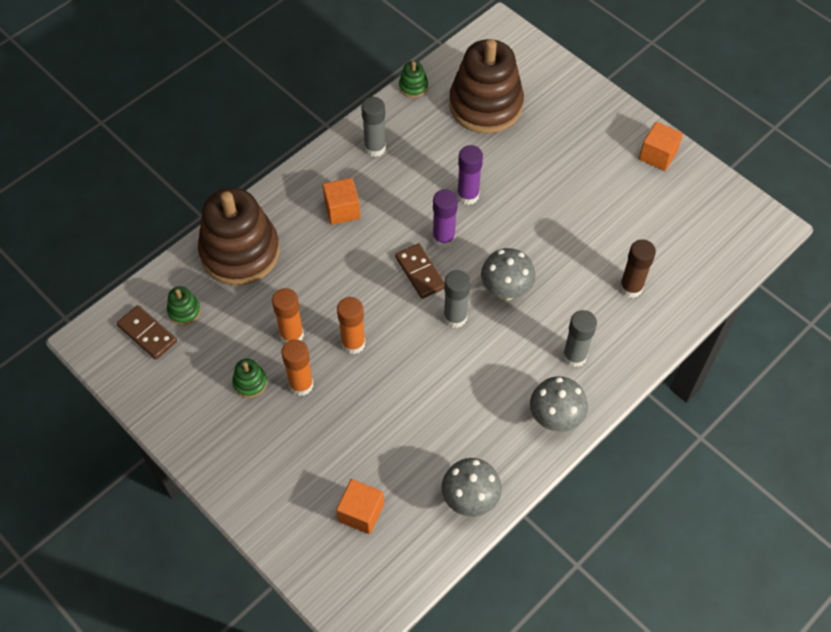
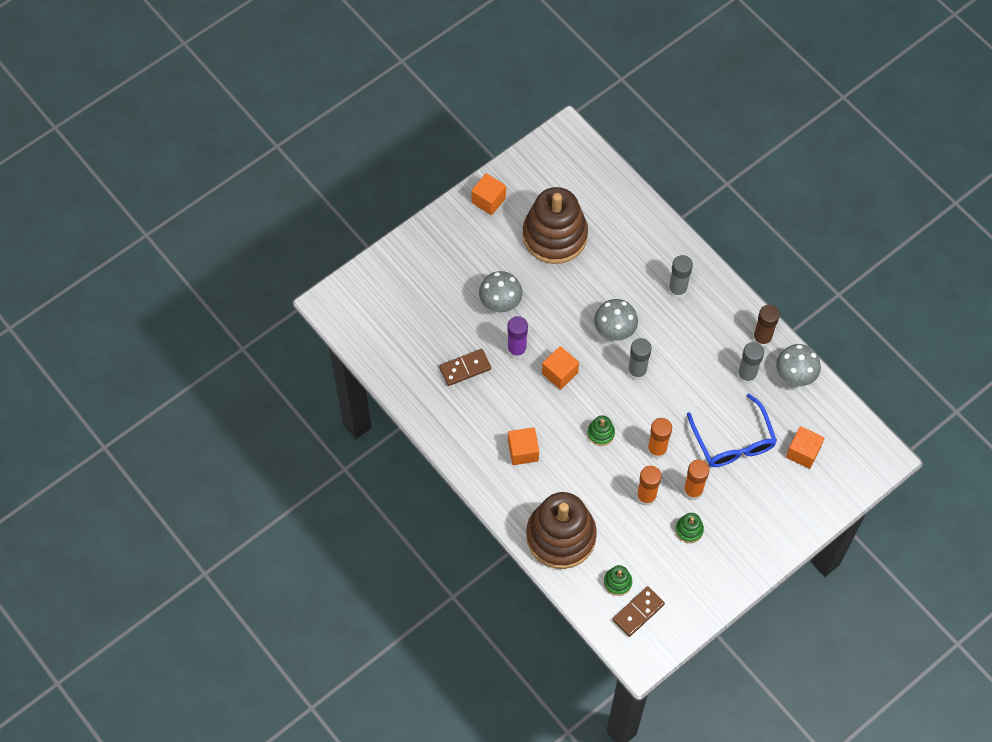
camera: 85 degrees left, 5 degrees up
(371, 428) = (733, 441): none -> blue glasses
(375, 148) = (458, 420): grey glue stick -> grey glue stick (746, 375)
(413, 86) = (390, 383): green stacking toy -> green stacking toy (601, 433)
(420, 272) = (592, 394): brown domino -> brown domino (465, 368)
(443, 238) = (559, 373): purple glue stick -> orange cube
(485, 105) = (419, 326): brown stacking toy -> brown stacking toy (555, 236)
(555, 419) = (730, 311): grey mushroom -> grey mushroom (500, 304)
(631, 288) = (617, 241): brown glue stick -> brown glue stick (762, 339)

